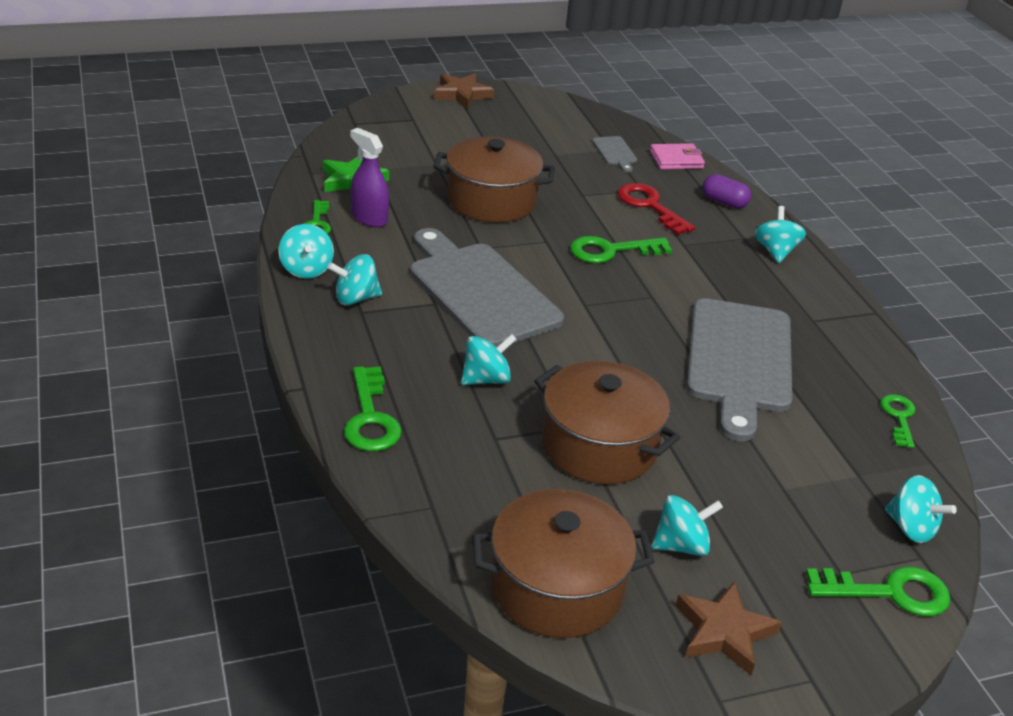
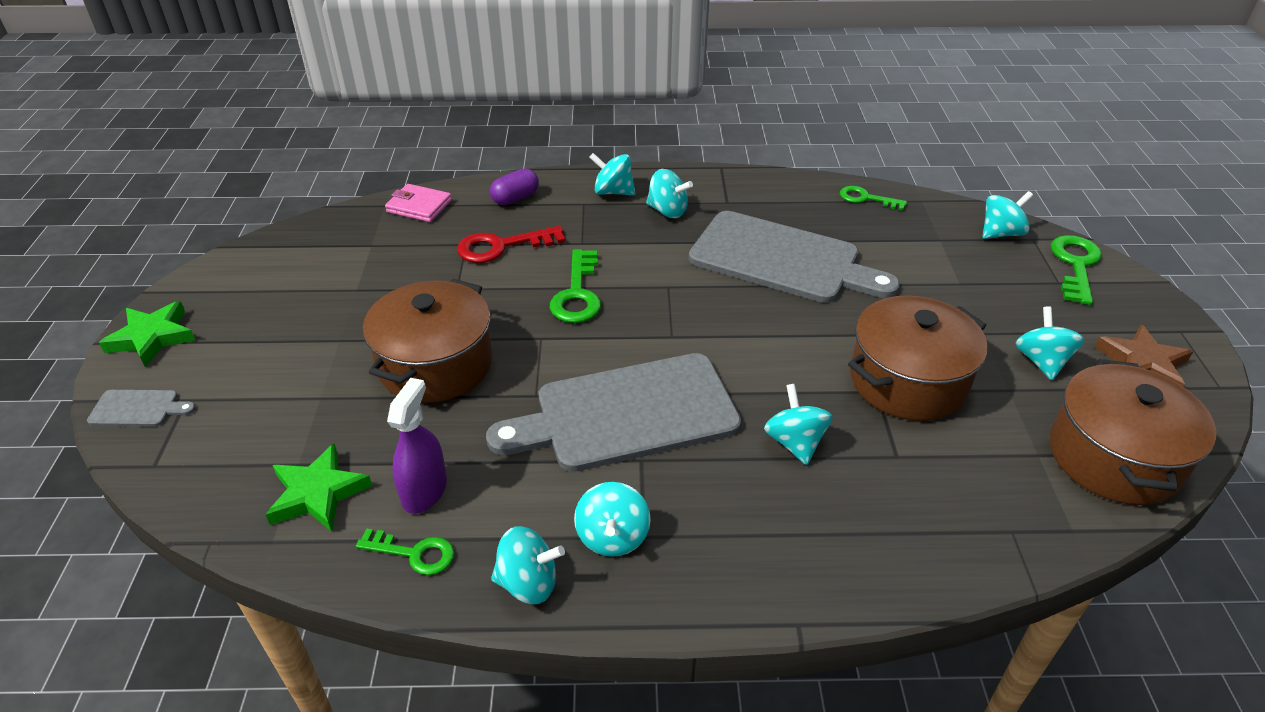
camera: 70 degrees left, 5 degrees up
(369, 218) = (424, 491): purple spray bottle -> purple spray bottle turned 135 degrees clockwise
(371, 418) = (861, 561): green key -> none
(462, 94) = (152, 337): brown star -> green star
(615, 152) = (380, 243): grey cutting board -> grey cutting board (138, 408)
(676, 160) = (419, 206): pink wallet -> pink wallet turned 75 degrees counterclockwise
(768, 285) = (667, 211): none -> turquoise spinning top

